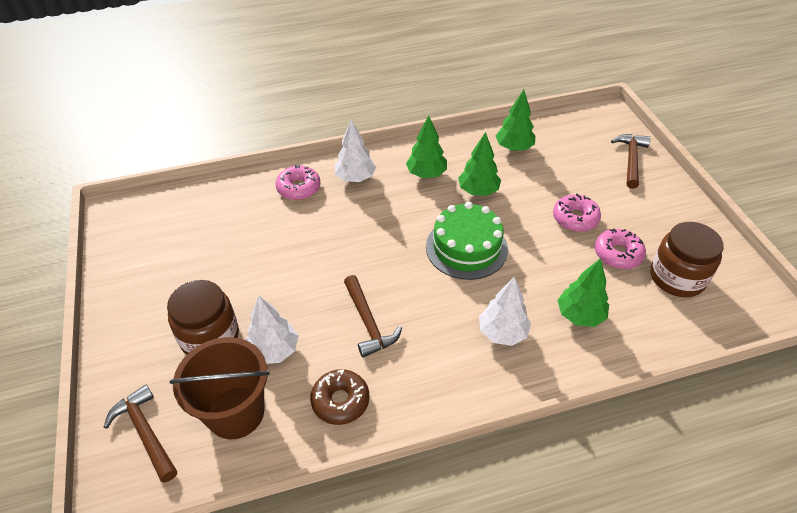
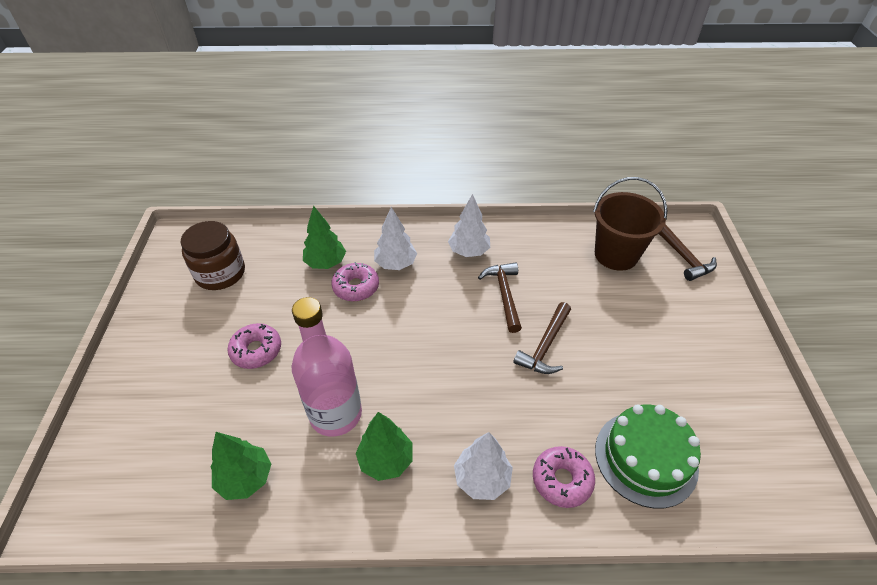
camera: 165 degrees left, 0 degrees up
(210, 337) = (647, 312): brown jar -> none
(274, 350) = (588, 290): white tree -> white tree (469, 251)
(340, 401) = (536, 246): brown donut -> none
(466, 247) = (387, 344): green cake -> green cake (645, 458)
(478, 191) = (335, 414): green tree -> pink bottle
(618, 254) = (249, 304): pink donut -> pink donut (356, 287)
(631, 160) = (122, 415): brown hammer -> brown hammer (545, 346)

